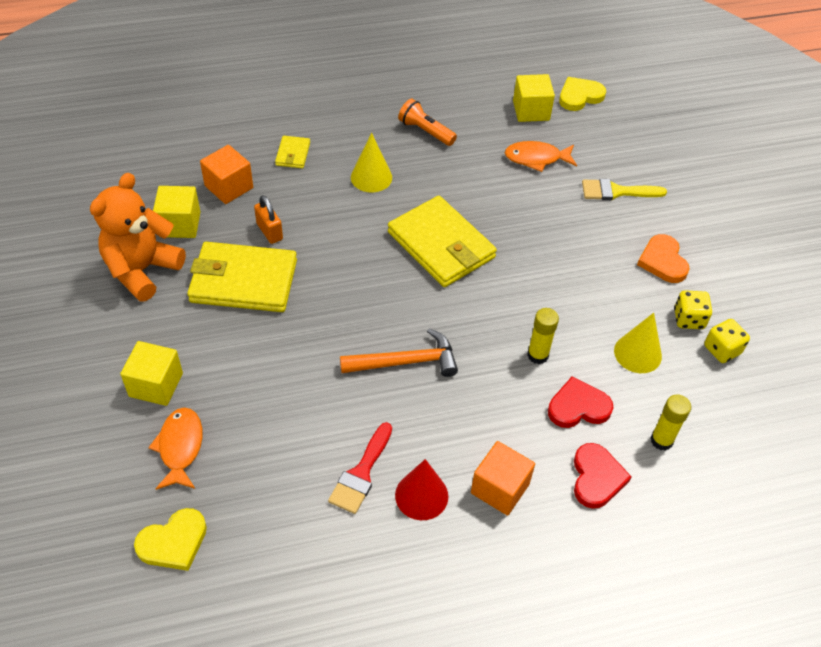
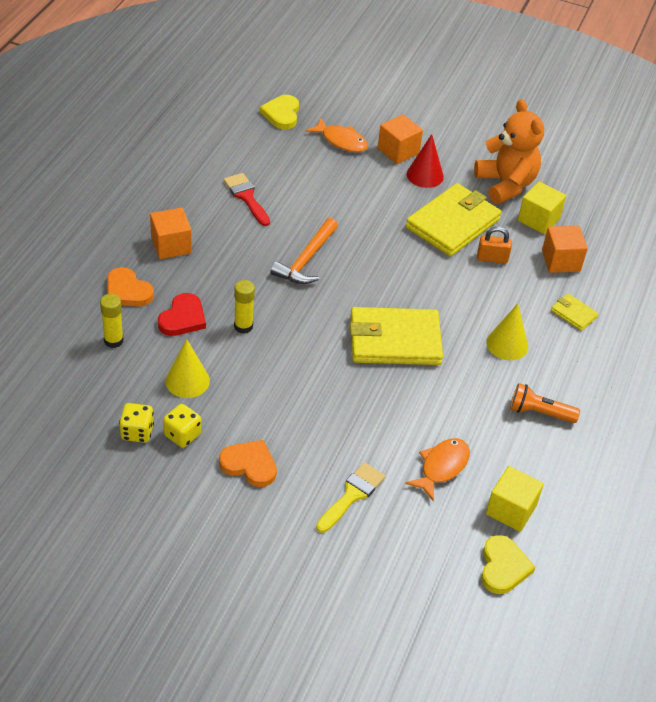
camera: 125 degrees right, 5 degrees down
(156, 385) = (398, 151): yellow cube -> orange cube
(421, 495) = (204, 212): red cone -> red cone (425, 175)
(425, 131) = (539, 412): orange flashlight -> orange flashlight turned 150 degrees counterclockwise
(596, 478) = (127, 291): red heart -> orange heart

